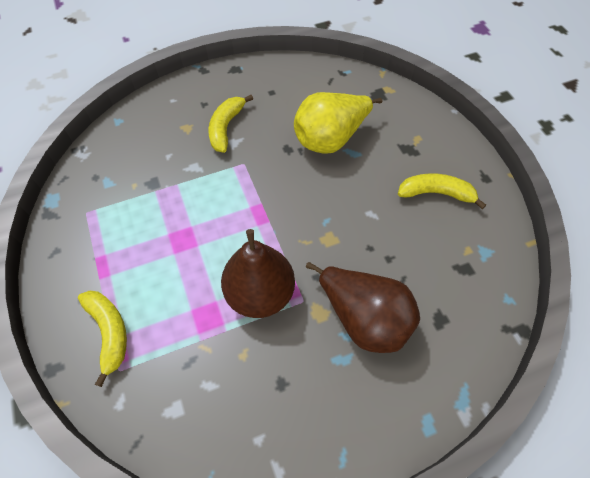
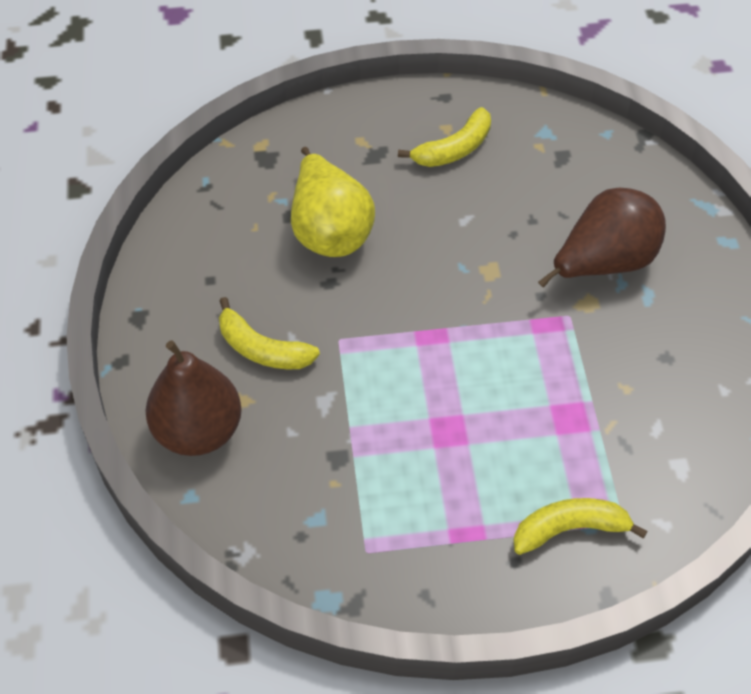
camera: 75 degrees left, 5 degrees down
(260, 294) = (551, 356): brown pear -> brown pear (198, 431)
(436, 193) = (454, 149): yellow banana -> yellow banana turned 150 degrees counterclockwise

